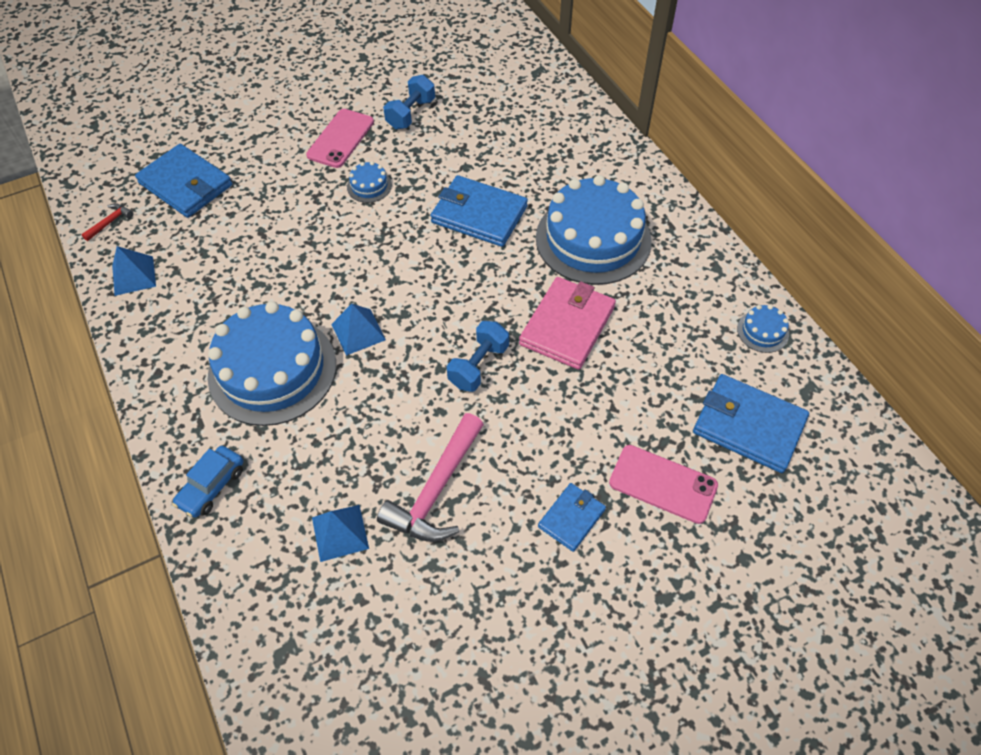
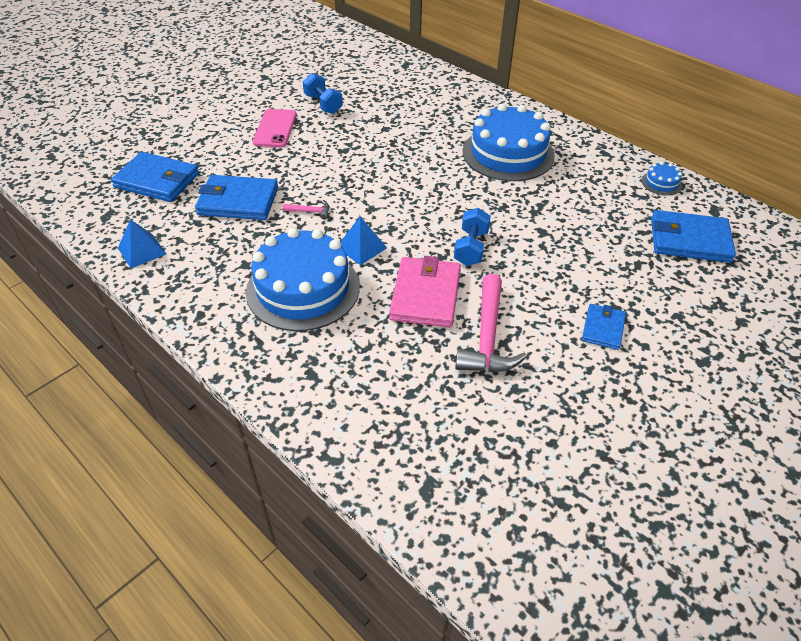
camera: 20 degrees left, 10 degrees down
(110, 222) = (100, 219): red hammer -> none
(212, 486) = (295, 383): blue car -> none
(326, 268) = (310, 211): none -> pink hammer
(340, 532) = (426, 387): blue pyramid -> none
(369, 186) = (316, 153): blue cake -> none
(411, 114) = (323, 104): blue dumbbell -> blue dumbbell turned 45 degrees counterclockwise
(479, 214) = (413, 155): blue wallet -> blue wallet (238, 201)
(567, 325) = (522, 209): pink wallet -> pink wallet (425, 295)
(663, 484) = (654, 290): pink phone -> none

